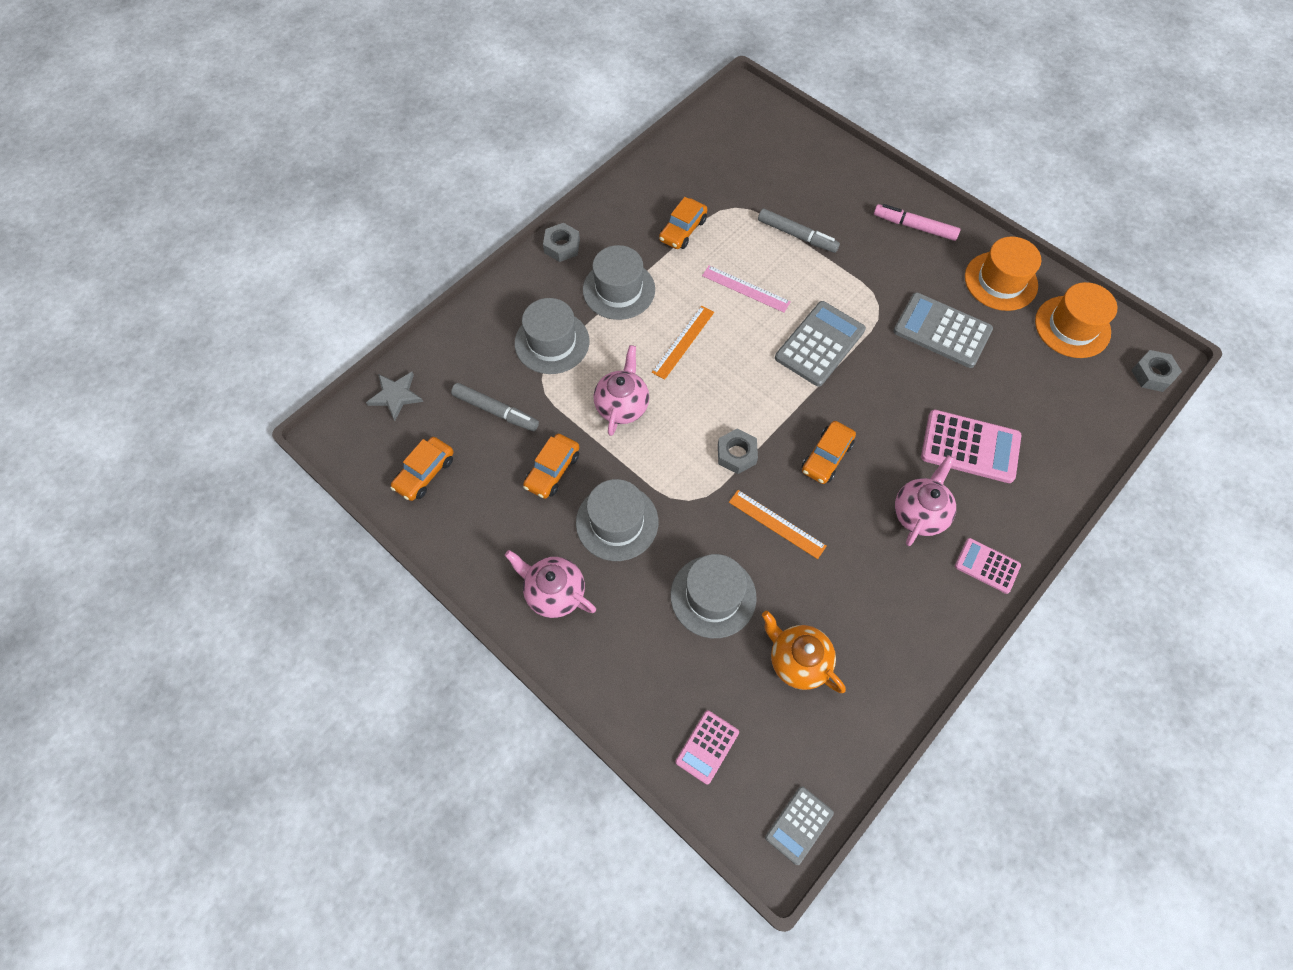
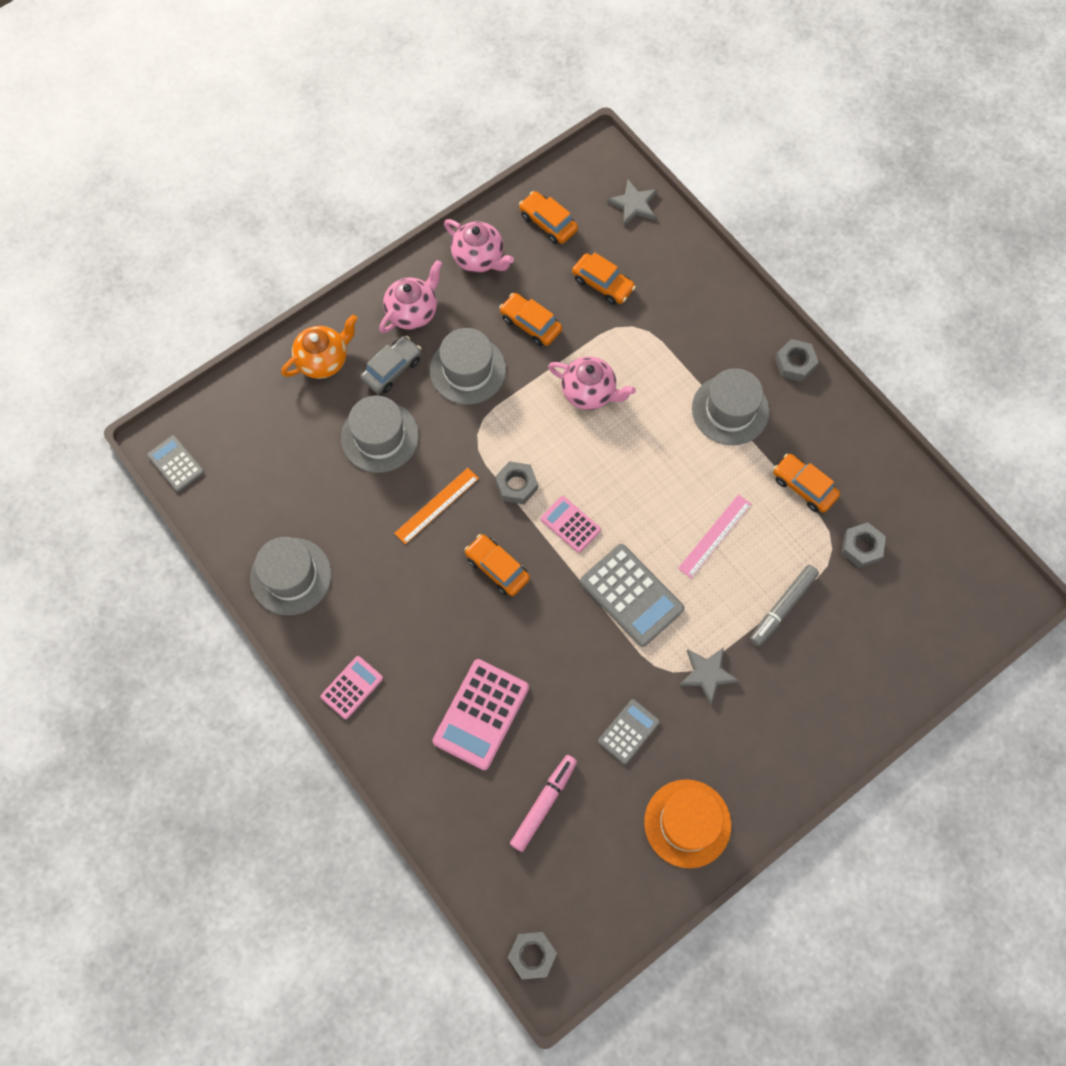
camera: 100 degrees right, 5 degrees up
(495, 411) = (603, 284): grey marker -> orange car
(552, 342) = (673, 340): grey hat -> grey hat (291, 576)
(629, 600) = (392, 369): none -> grey car
(683, 342) = (655, 460): orange ruler -> none
(707, 747) = (254, 407): pink calculator -> pink calculator (570, 524)
(728, 188) = (861, 547): none -> grey nut
(797, 660) = (305, 493): orange teapot -> orange teapot (324, 360)
(872, 281) = (707, 674): none -> grey star
(914, 227) = (780, 746): pink marker -> pink marker (544, 804)
(919, 513) = (419, 640): pink teapot -> pink teapot (479, 258)
(942, 331) = (628, 731): grey calculator -> grey calculator, size x0.58
(1072, 327) = (611, 885): orange hat -> none

